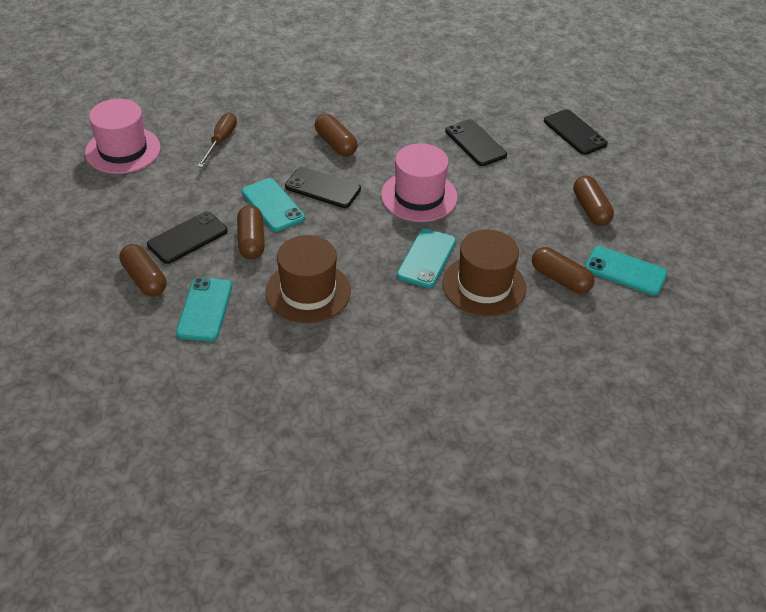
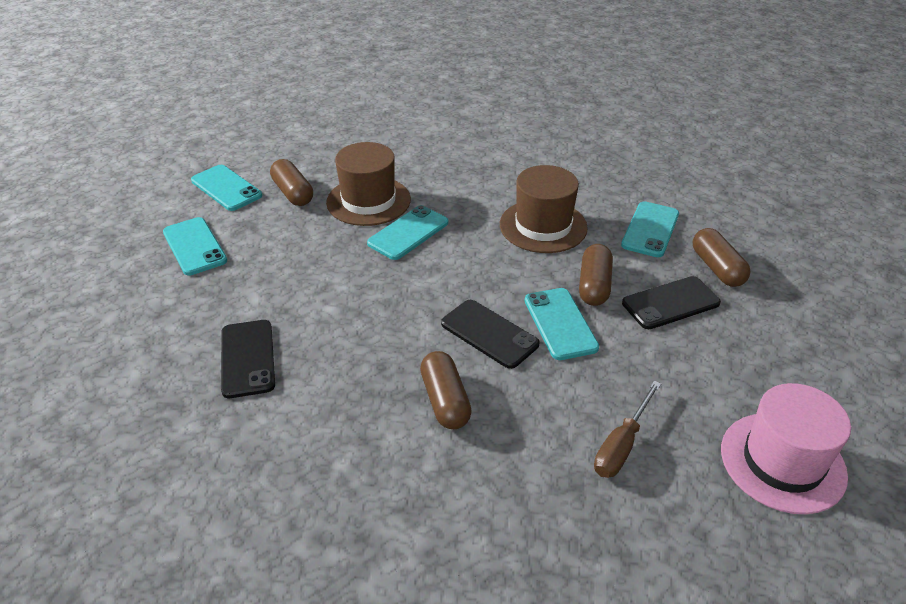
camera: 160 degrees left, 5 degrees down
(419, 196) = (374, 299): pink hat -> none
(575, 132) = (100, 346): black phone -> none
(590, 209) = (195, 246): brown capsule -> turquoise phone

